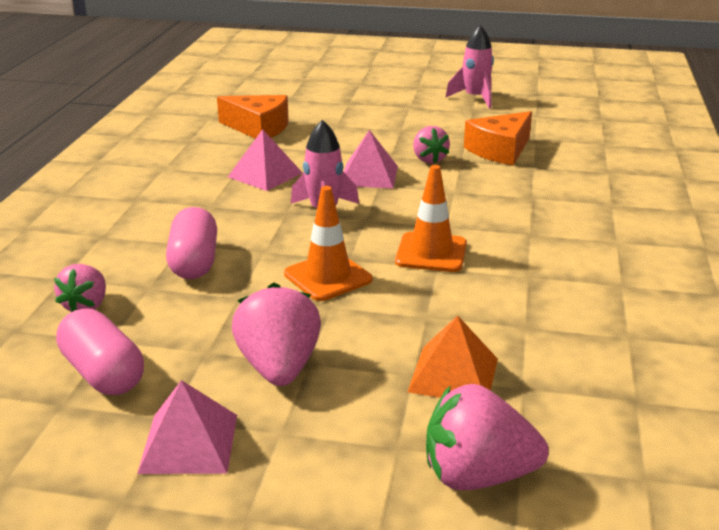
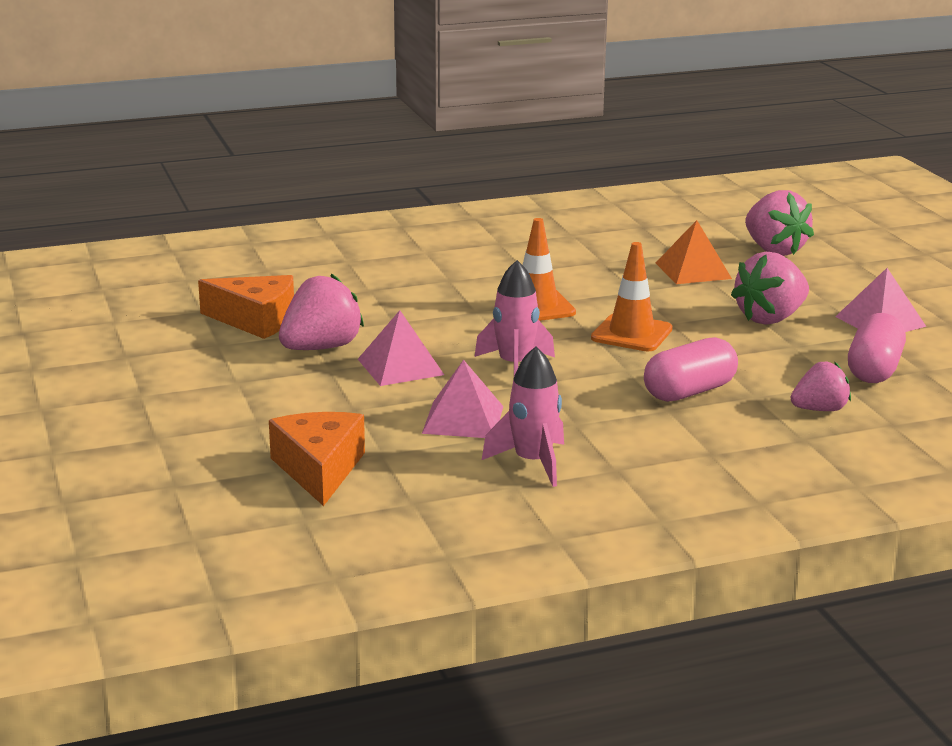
camera: 120 degrees left, 5 degrees down
(429, 159) = (321, 348): pink strawberry -> pink strawberry, size x1.58
(475, 98) = (71, 363): pink rocket -> pink rocket (533, 462)

